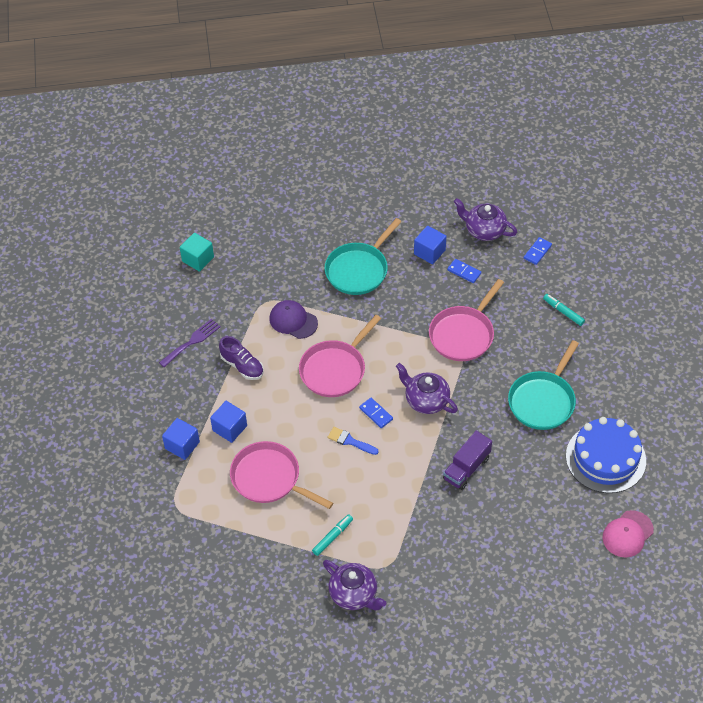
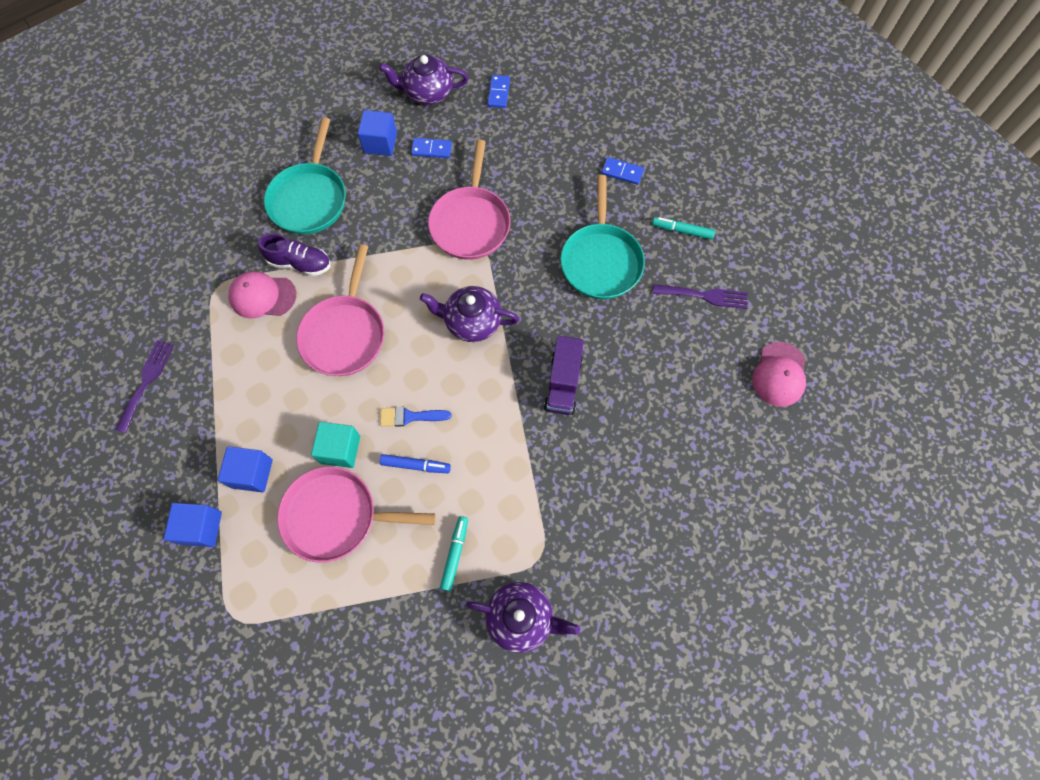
camera: 30 degrees left, 15 degrees up
(198, 259) = (103, 271): turquoise cube -> turquoise cube (340, 449)
(242, 366) = (227, 383): purple shoe -> purple shoe (300, 263)
(293, 321) = (262, 296): purple cap -> pink cap
(337, 472) = (415, 465): none -> blue marker
(376, 414) = (423, 366): blue domino -> blue domino (622, 172)
(563, 312) = (564, 148): turquoise marker -> turquoise marker (682, 230)
(605, 458) = (704, 296): blue cake -> purple fork

